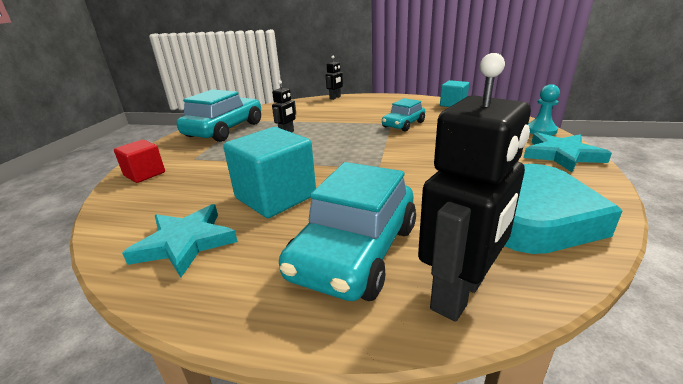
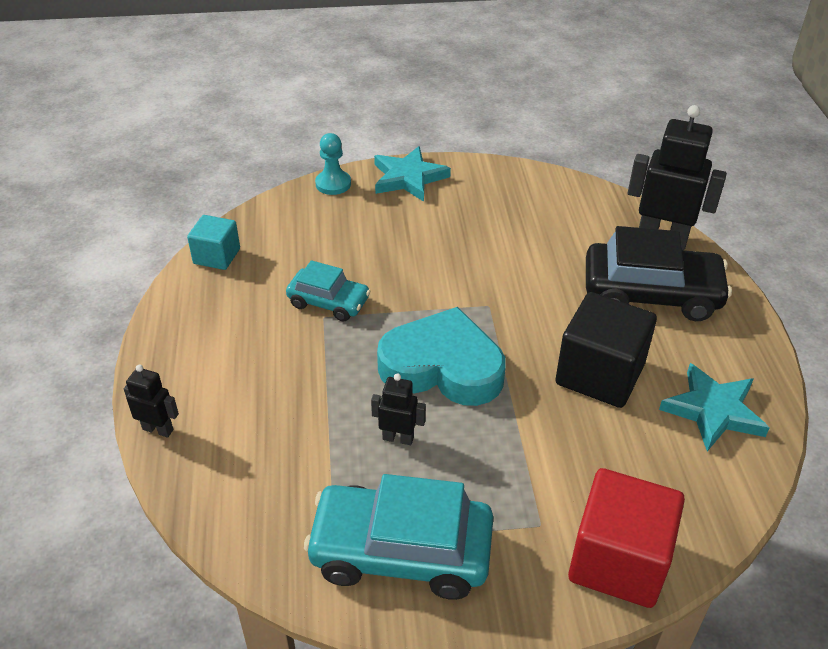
camera: 110 degrees left, 15 degrees up
(144, 174) = (618, 561): red cube -> red cube, size x1.72
(275, 197) = (599, 374): turquoise cube -> black cube
(355, 251) = (651, 293): turquoise car -> black car
(539, 218) = (547, 202): turquoise heart -> turquoise heart (442, 367)

